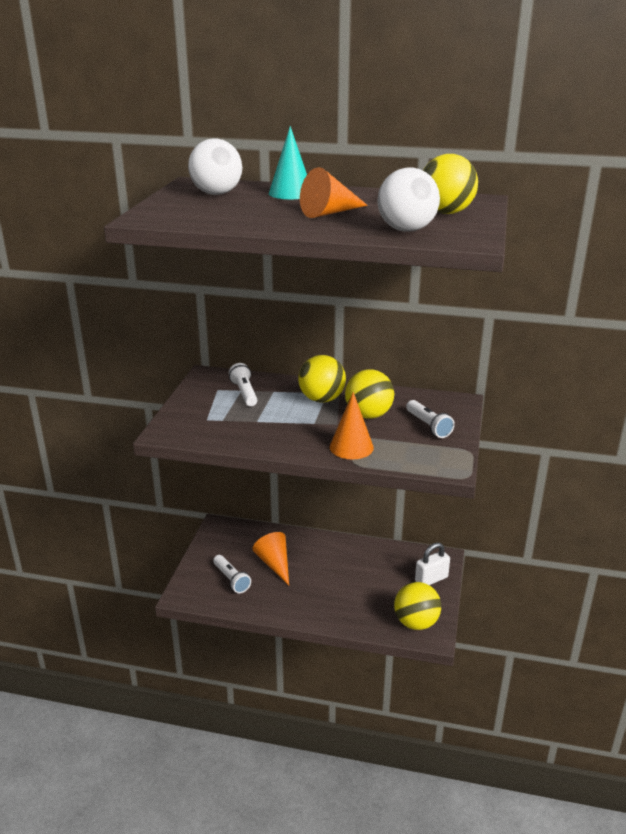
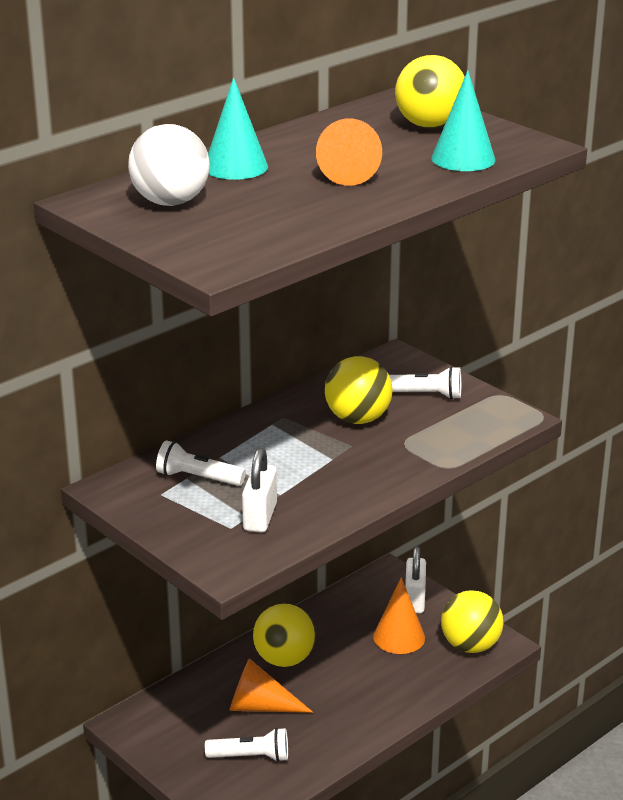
camera: 55 degrees left, 0 degrees up
(226, 423) = (260, 517): none -> white padlock
(321, 399) = (284, 433): yellow ball -> yellow ball (284, 659)
(351, 447) = (413, 456): orange cone -> orange cone (399, 637)
(406, 230) = (463, 159): white ball -> turquoise cone

